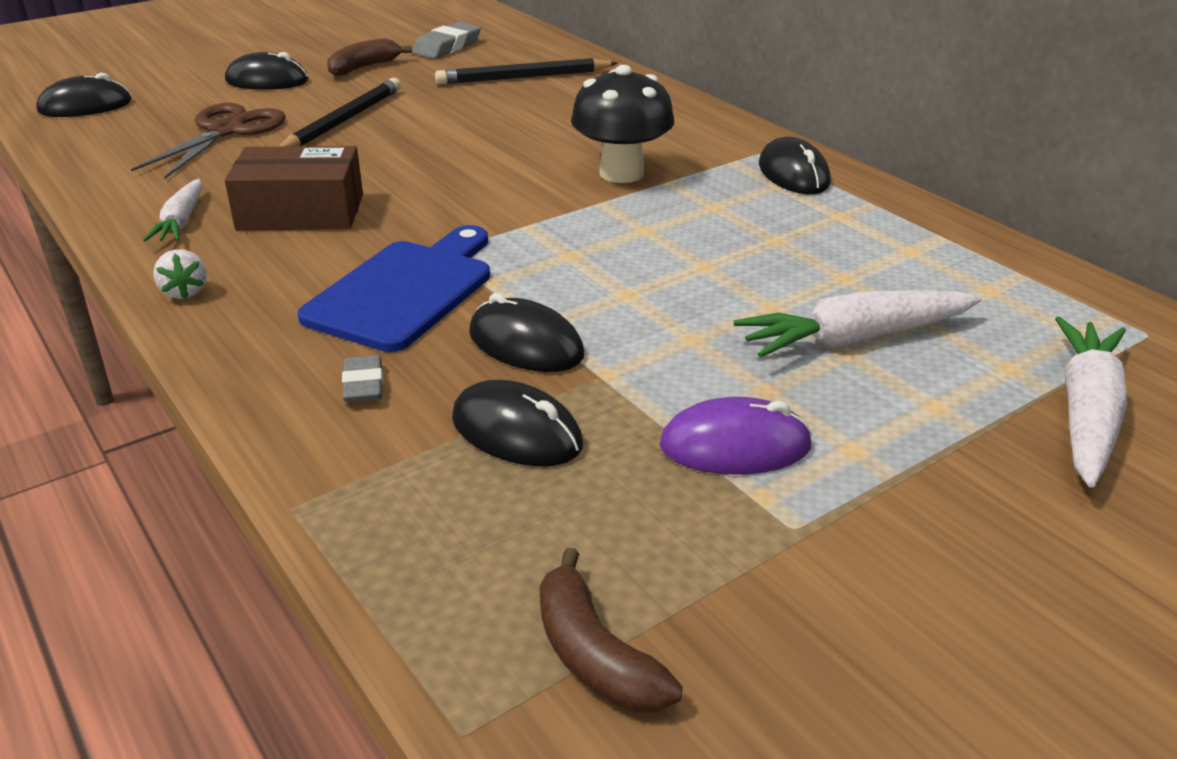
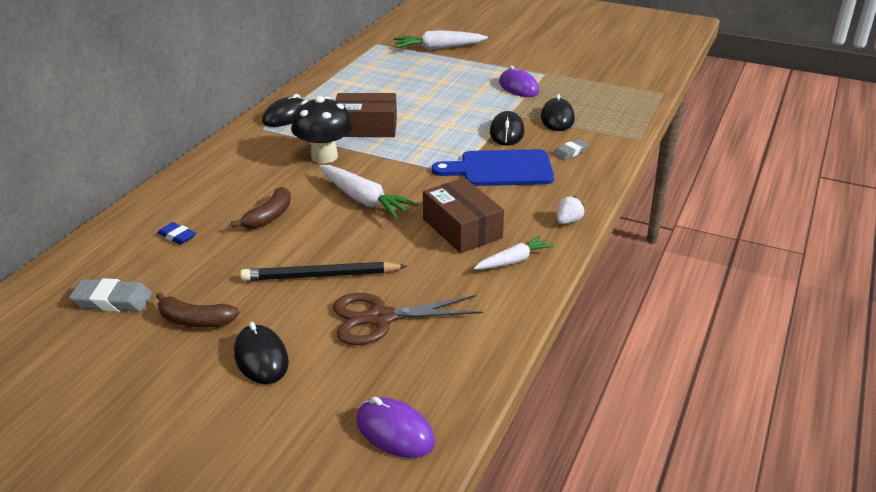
camera: 120 degrees left, 0 degrees up
(85, 106) = (395, 431): black mouse -> purple mouse
(524, 77) = (177, 236): black pencil -> blue eraser
(595, 655) = (621, 85): brown banana -> brown banana (269, 216)
(690, 222) = (366, 127): none -> brown box
(854, 339) = (432, 81): white carrot -> white carrot (364, 200)

